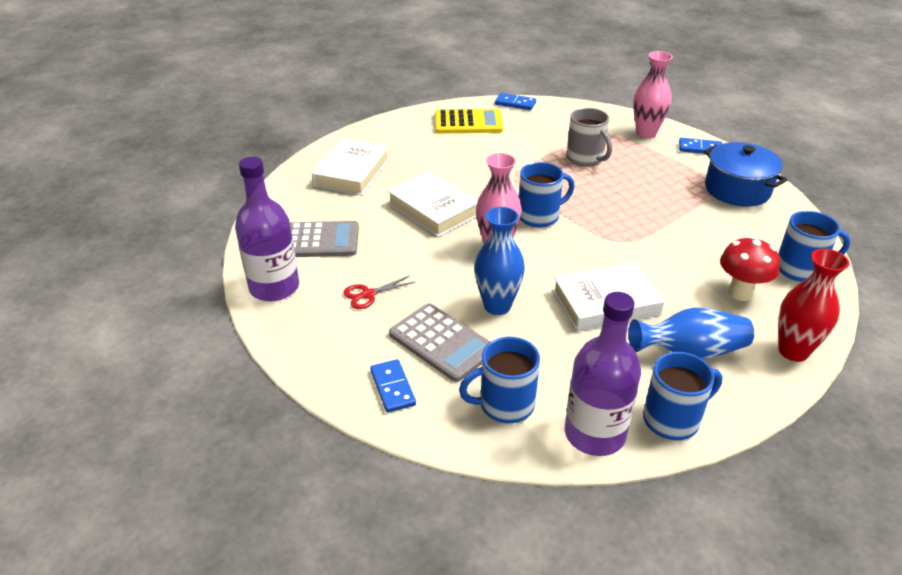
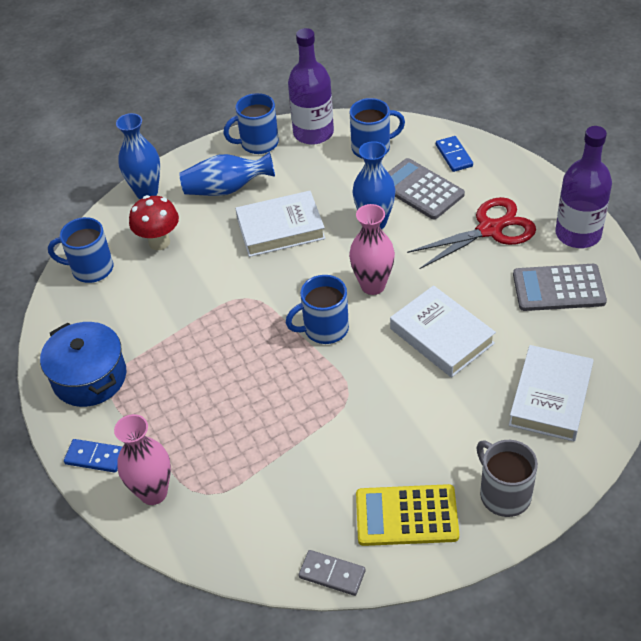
camera: 175 degrees left, 10 degrees up
(368, 294) = (490, 230): red scissors -> red scissors, size x2.01
(515, 103) = (332, 574): blue domino -> grey domino
(585, 158) = (252, 432): grey mug -> grey mug (504, 494)
(793, 351) = (147, 192): red vase -> blue vase

